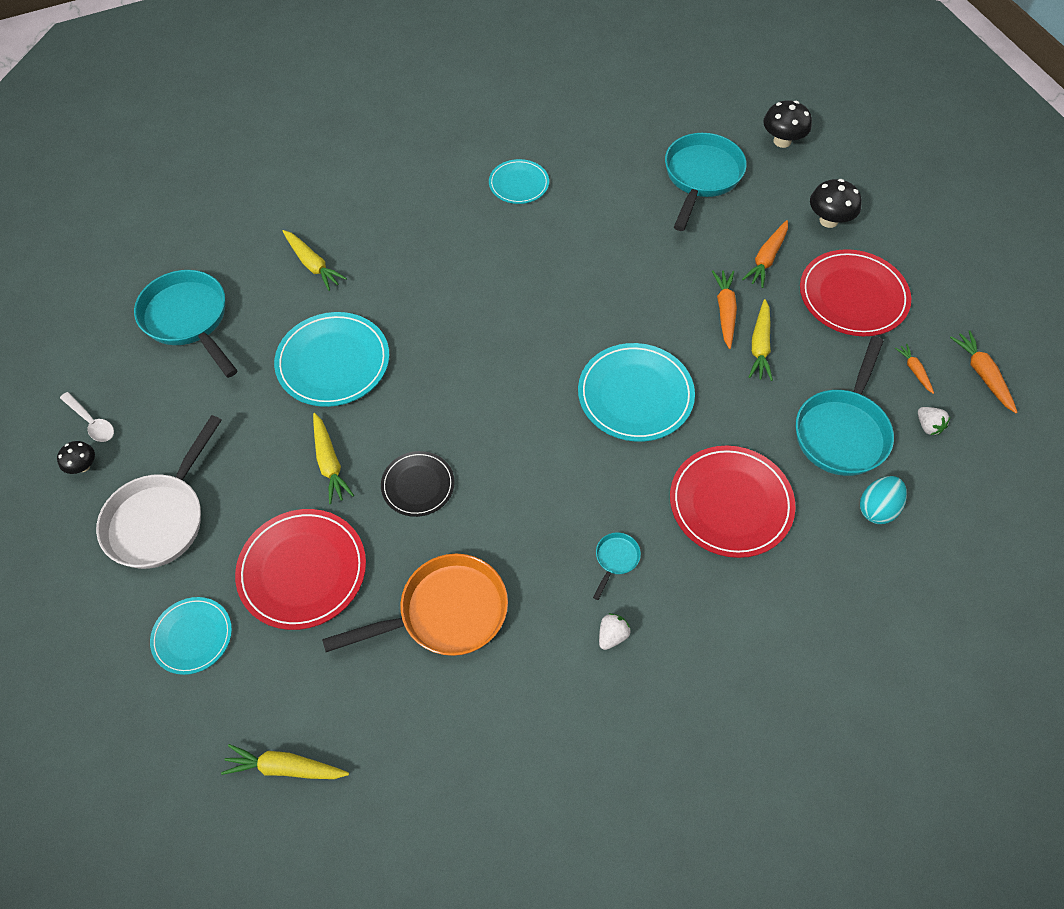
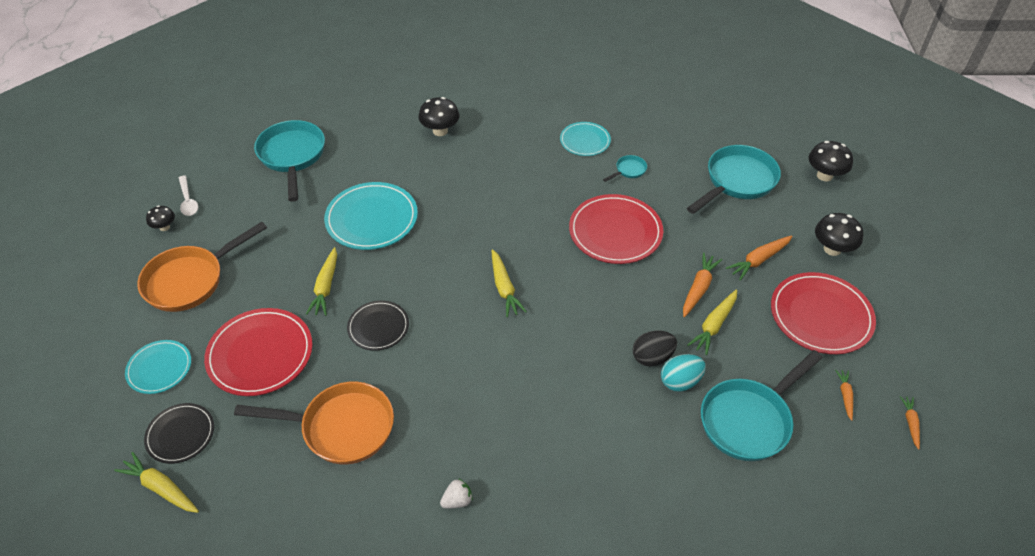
camera: 25 degrees right, 10 degrees down
(160, 518) = (190, 280): white pan -> orange pan
(268, 700) = (180, 434): none -> black plate
(313, 264) = (399, 148): yellow carrot -> yellow carrot (504, 288)
(349, 227) = (440, 131): none -> black mushroom
(615, 559) = (495, 443): turquoise pan -> turquoise pan (629, 170)
(635, 395) = (586, 325): turquoise plate -> none
(719, 404) = (652, 357): none -> black egg
(730, 503) = (616, 439): red plate -> red plate (615, 232)
(877, 509) = (745, 496): turquoise egg -> turquoise egg (680, 381)
(928, 426) = (833, 446): white strawberry -> none
(982, 374) = (910, 423): orange carrot -> orange carrot, size x0.61

